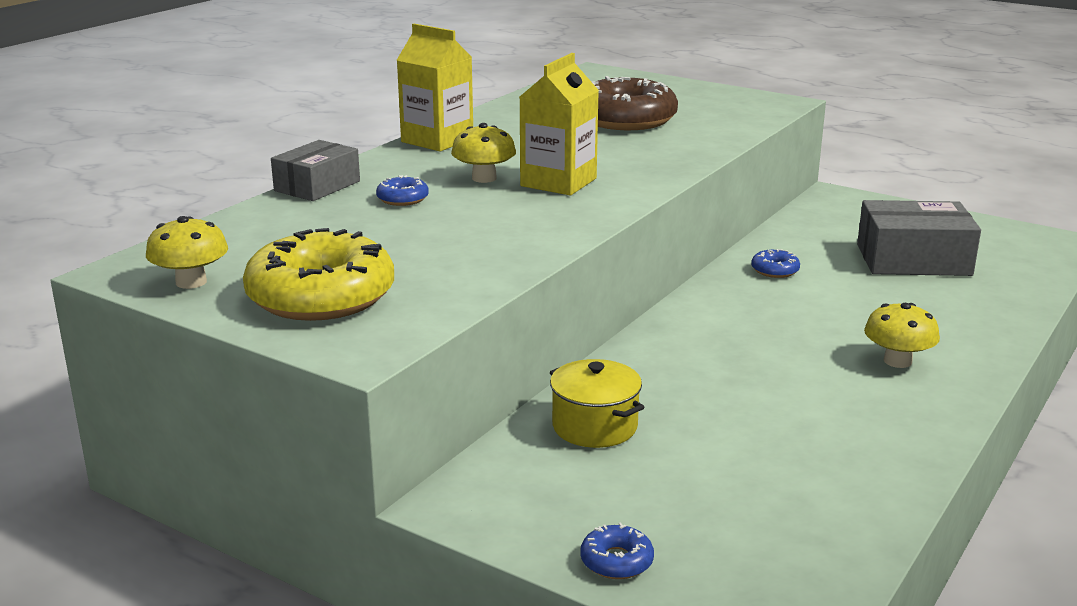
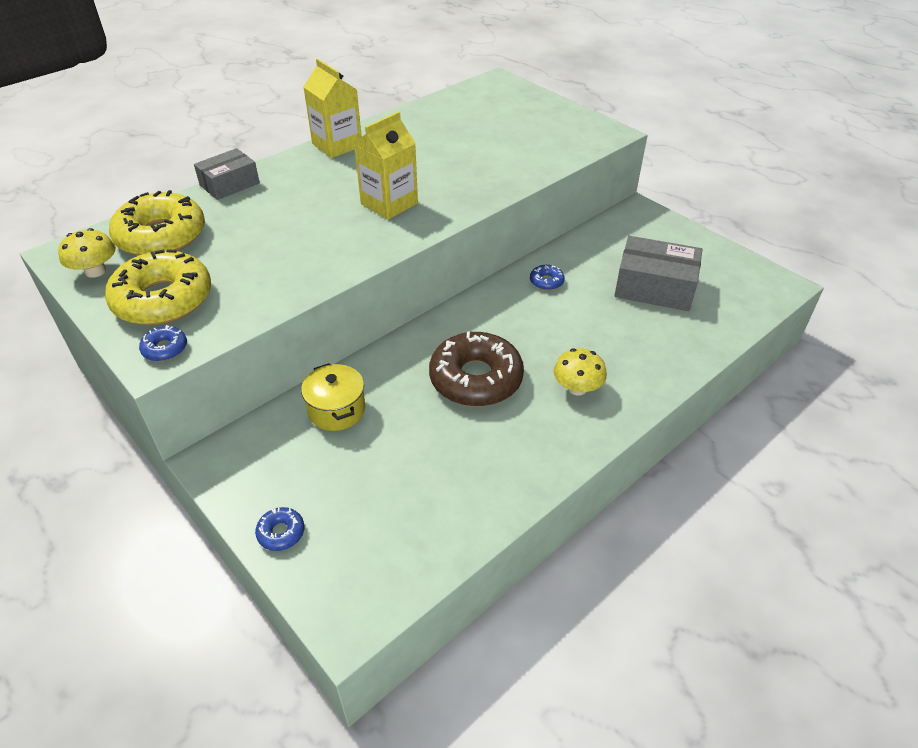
camera: 15 degrees right, 20 degrees up
(261, 240) = (161, 236): none -> yellow donut
(402, 199) = (275, 206): blue donut -> blue donut (165, 349)
(484, 178) = (342, 192): yellow mushroom -> none
(625, 119) = (481, 139): brown donut -> brown donut (476, 379)

